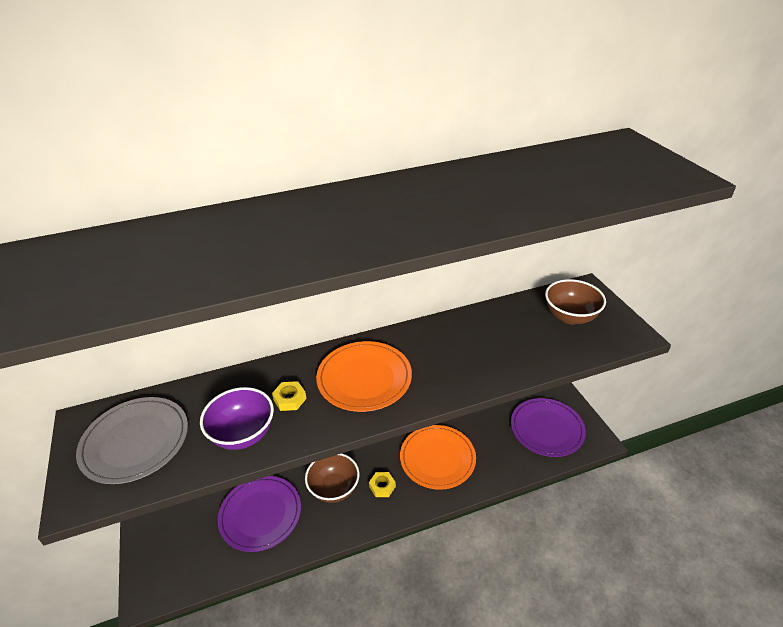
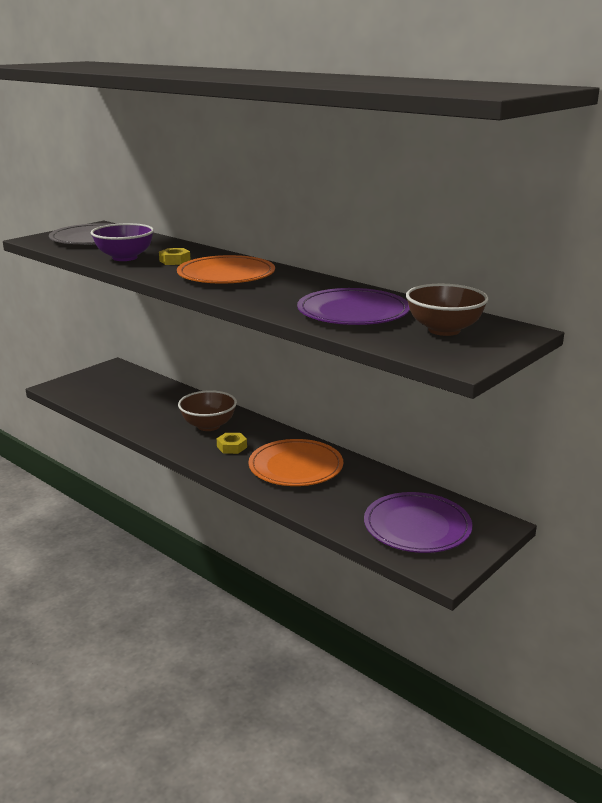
camera: 60 degrees right, 15 degrees down
(260, 514) = (155, 403): purple plate -> purple plate (353, 312)

